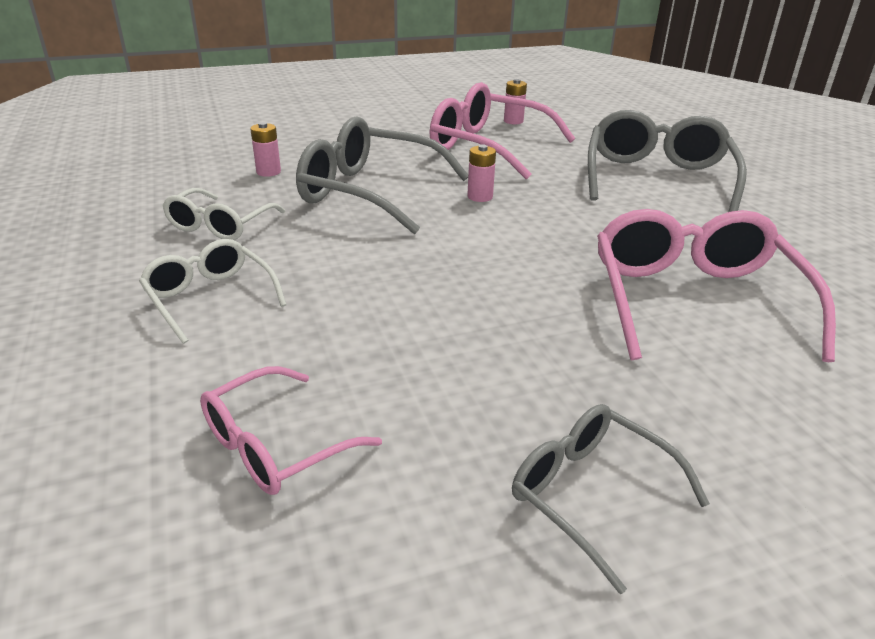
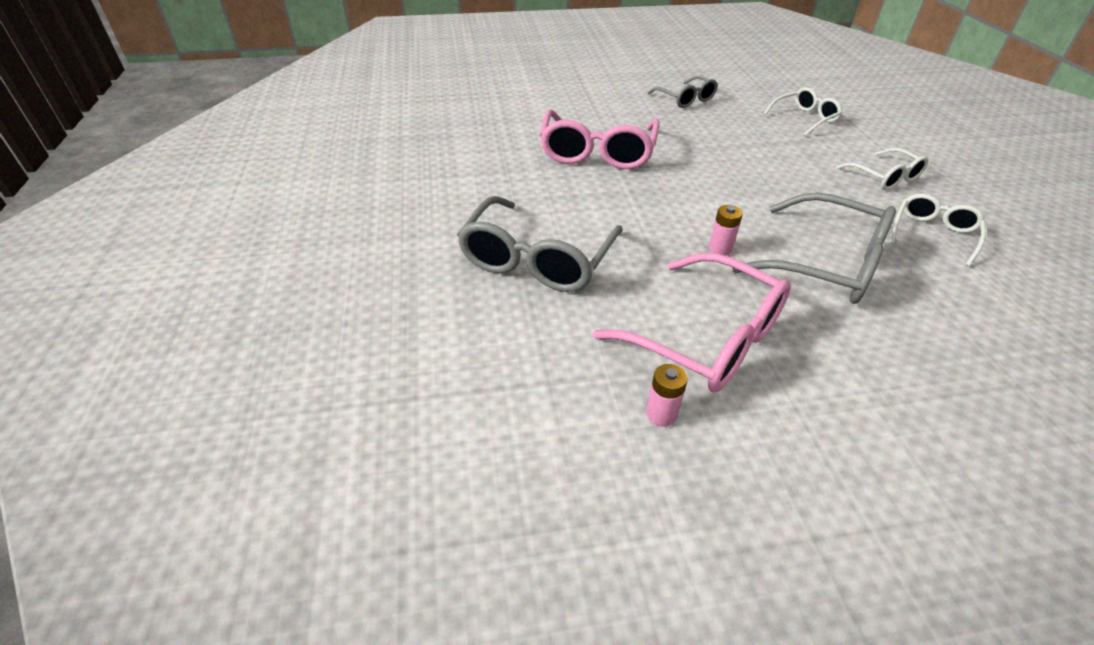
camera: 170 degrees left, 10 degrees up
(268, 172) = (951, 307): pink battery -> none
(275, 446) = (804, 118): pink glasses -> white glasses

